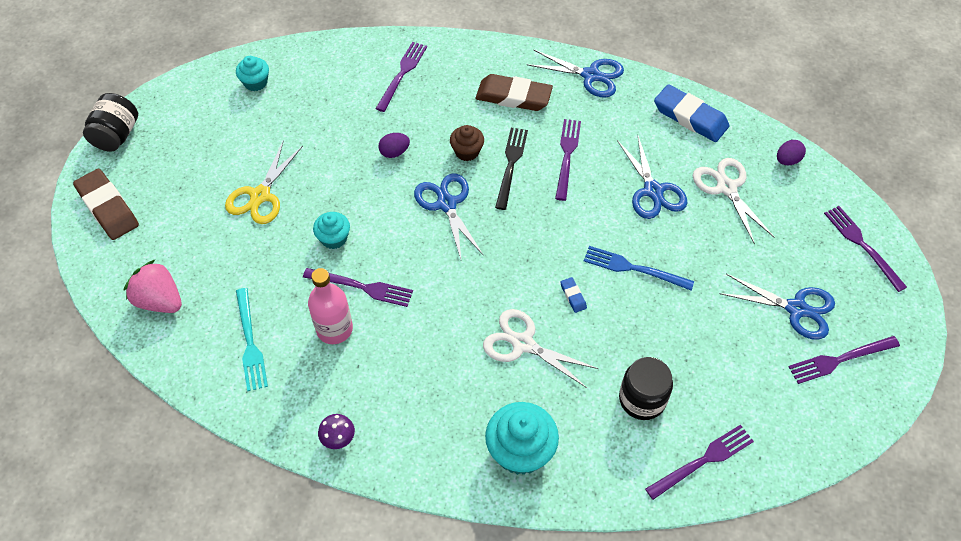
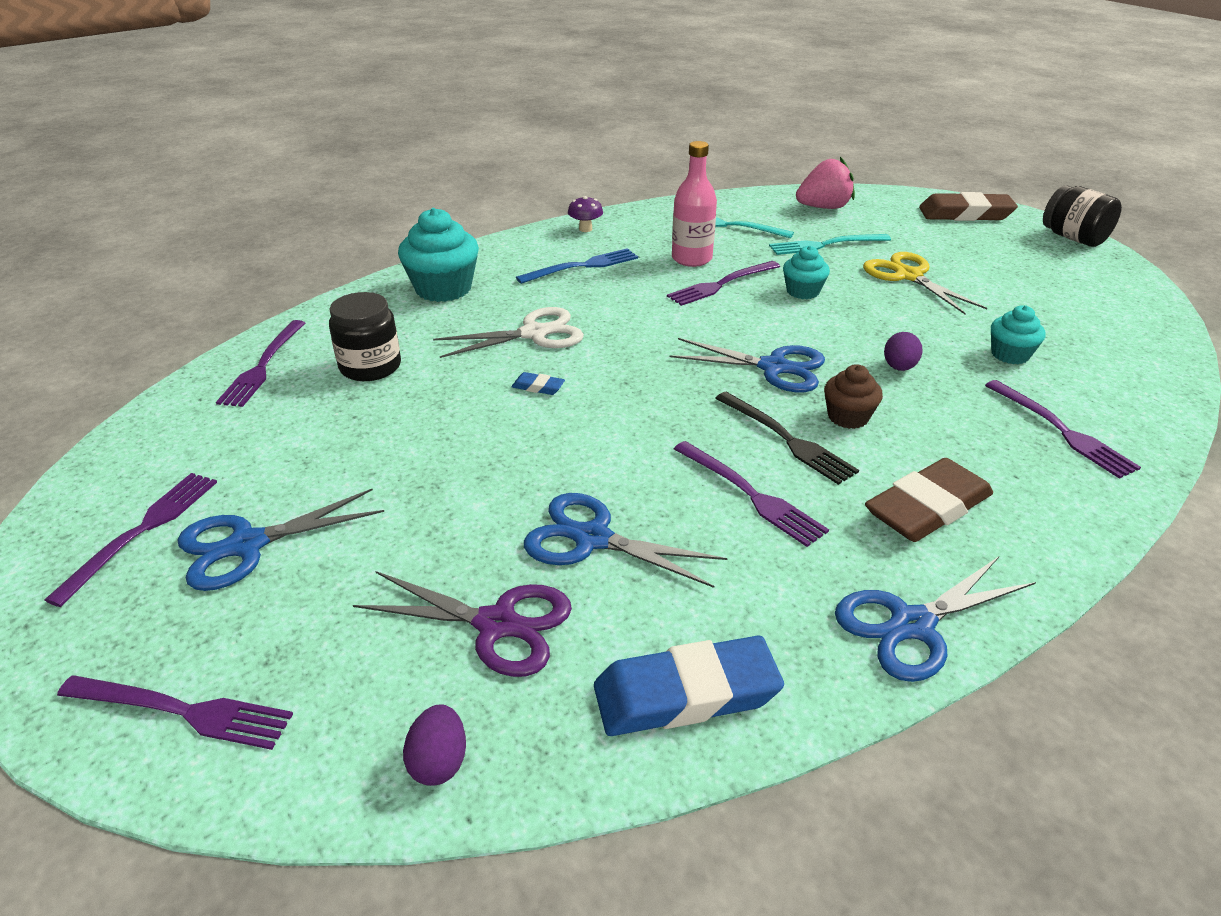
camera: 130 degrees right, 20 degrees down
(241, 263) = (825, 245): none -> turquoise fork
(255, 82) = (1116, 325): turquoise cupcake -> turquoise cupcake (1010, 354)
(633, 268) = (507, 447): blue fork -> blue fork (582, 266)
(726, 187) = (497, 624): white scissors -> purple scissors

